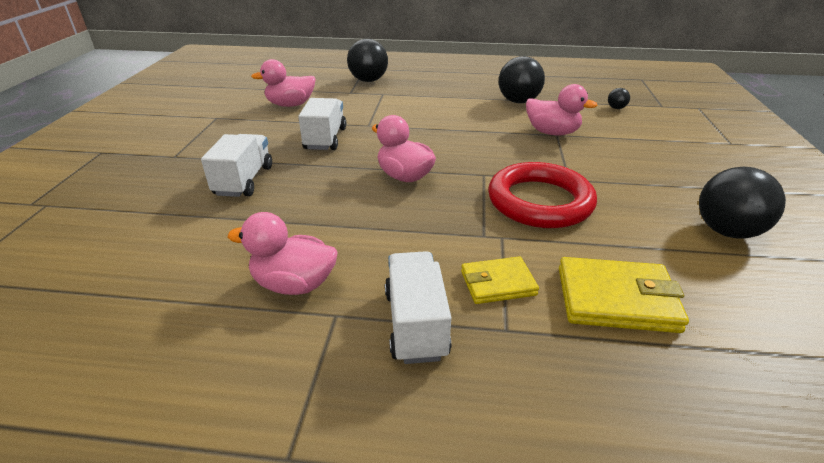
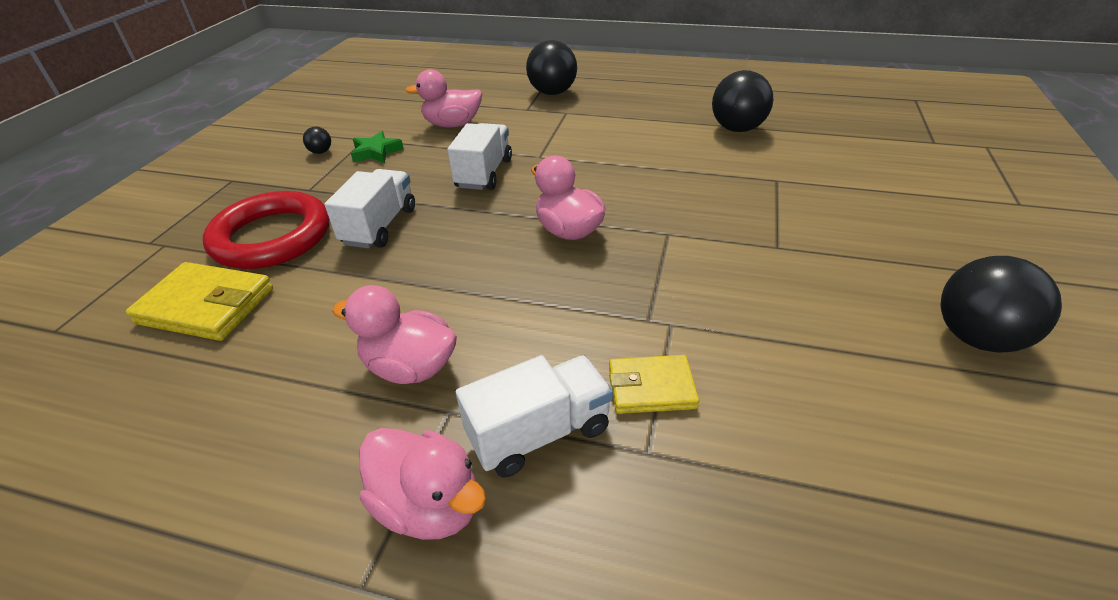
camera: 10 degrees right, 5 degrees up
(229, 126) = (376, 152): none -> green star
(415, 324) = (539, 433): white truck -> white truck turned 60 degrees clockwise
(540, 201) = (731, 276): red ring -> red ring (272, 237)
(552, 132) = (771, 177): pink duck -> pink duck (429, 505)
(616, 108) = (868, 143): black ball -> black ball (321, 152)
(616, 299) = (798, 424): yellow wallet -> yellow wallet (206, 306)

